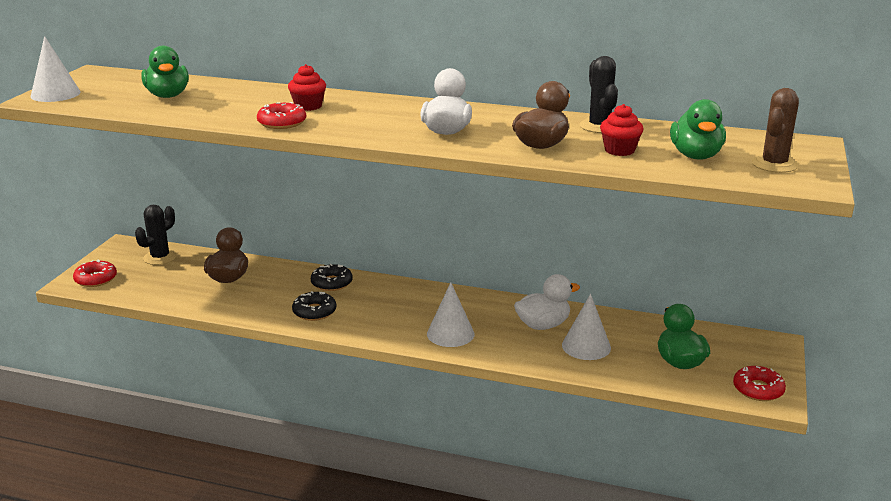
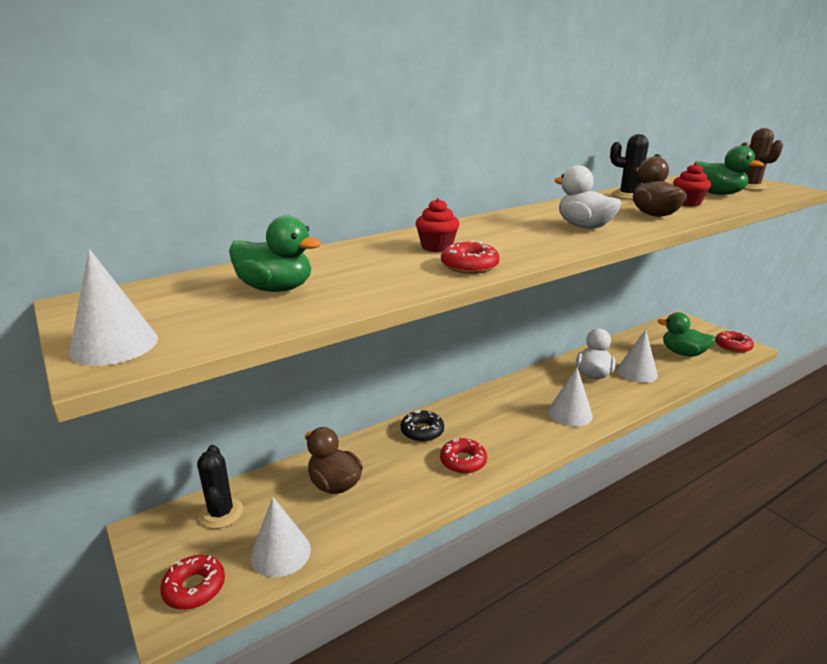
camera: 50 degrees left, 0 degrees up
(147, 289) = (280, 552): none -> white cone
(314, 311) = (463, 461): black donut -> red donut

